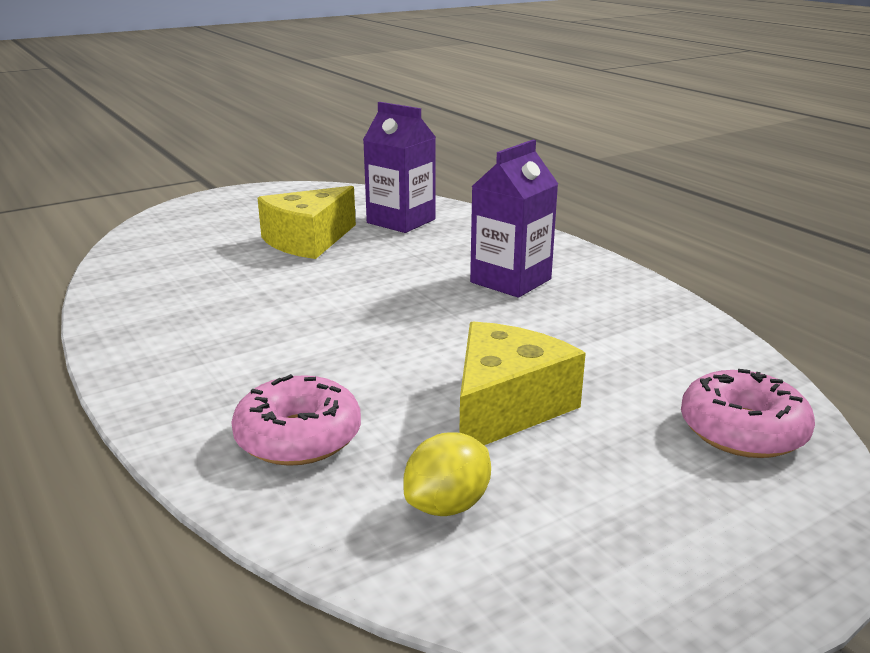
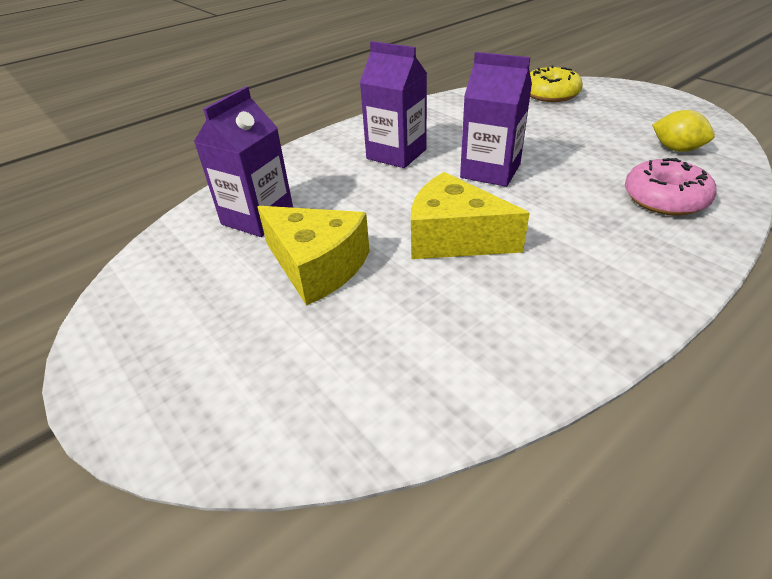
camera: 95 degrees left, 15 degrees up
(440, 329) = (490, 171): none -> purple carton
(506, 407) = (574, 143): yellow cheese -> yellow cheese (454, 238)
(742, 430) = (550, 94): pink donut -> yellow donut

